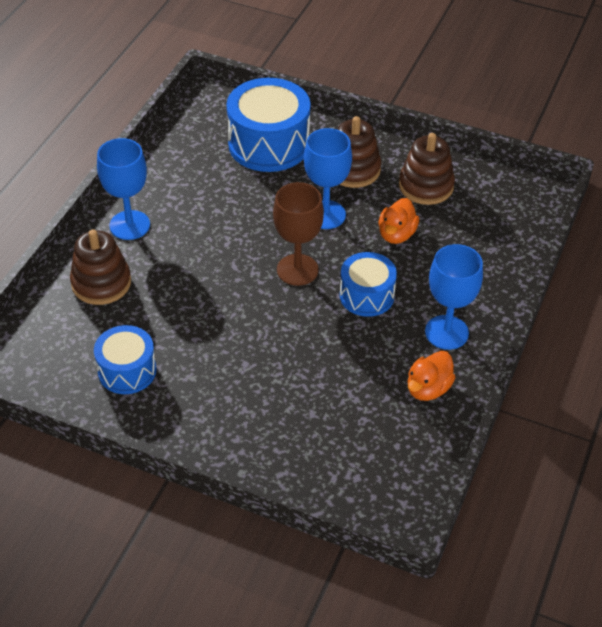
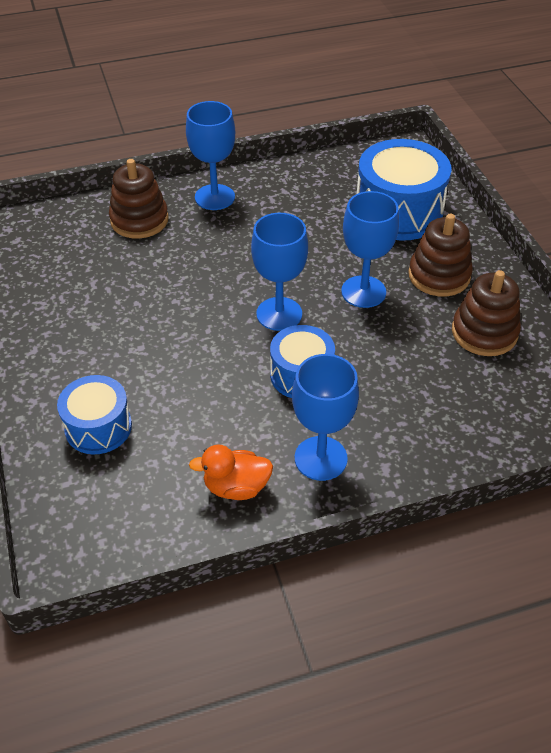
camera: 50 degrees right, 0 degrees up
(127, 371) = (65, 287): blue drum -> blue drum (98, 427)
(297, 270) = (279, 314): brown goblet -> blue goblet
(396, 234) = (399, 350): orange duck -> none

